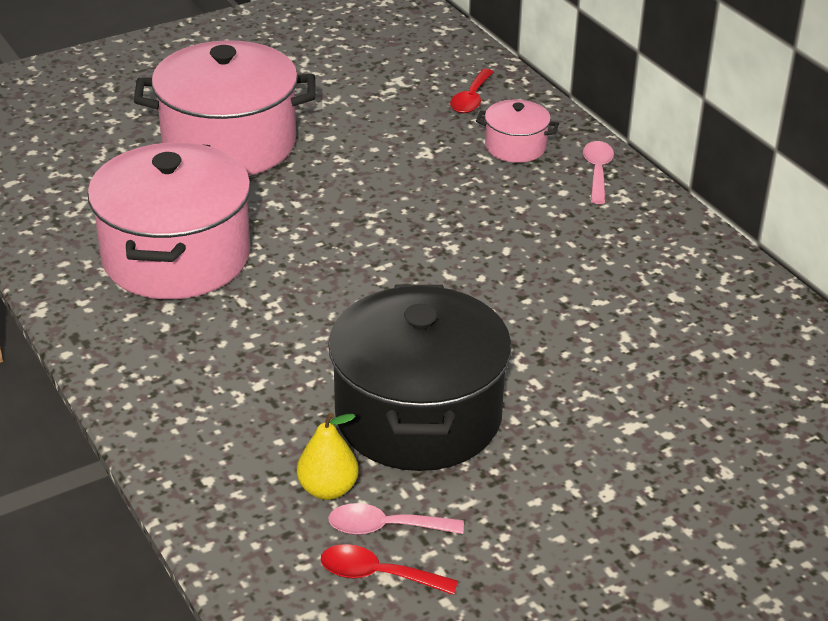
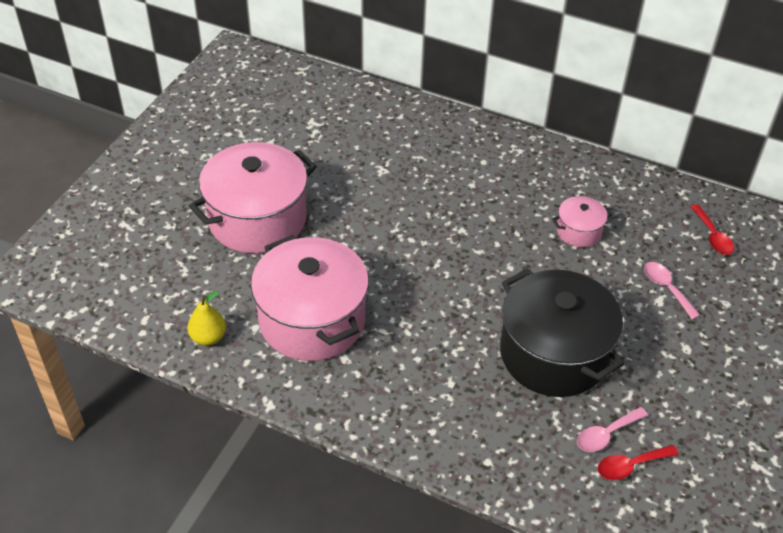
camera: 35 degrees left, 10 degrees up
(328, 489) = (555, 429): yellow pear -> yellow pear (208, 337)
(471, 99) = (369, 117): red spoon -> red spoon (712, 236)
(515, 147) = (428, 141): pink pot -> pink pot (578, 231)
(597, 171) = (488, 138): pink spoon -> pink spoon (666, 288)

